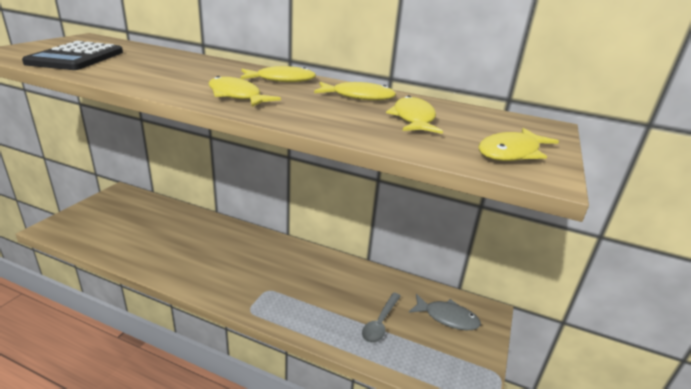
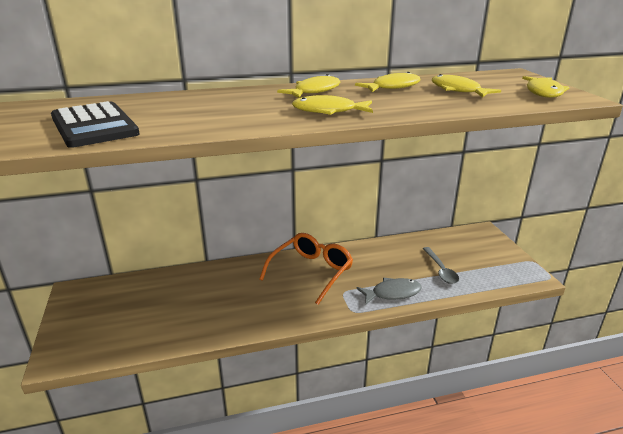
camera: 35 degrees left, 0 degrees up
(268, 260) = (311, 272): none -> orange glasses
(447, 317) = (469, 246): grey fish -> grey fish (392, 293)

